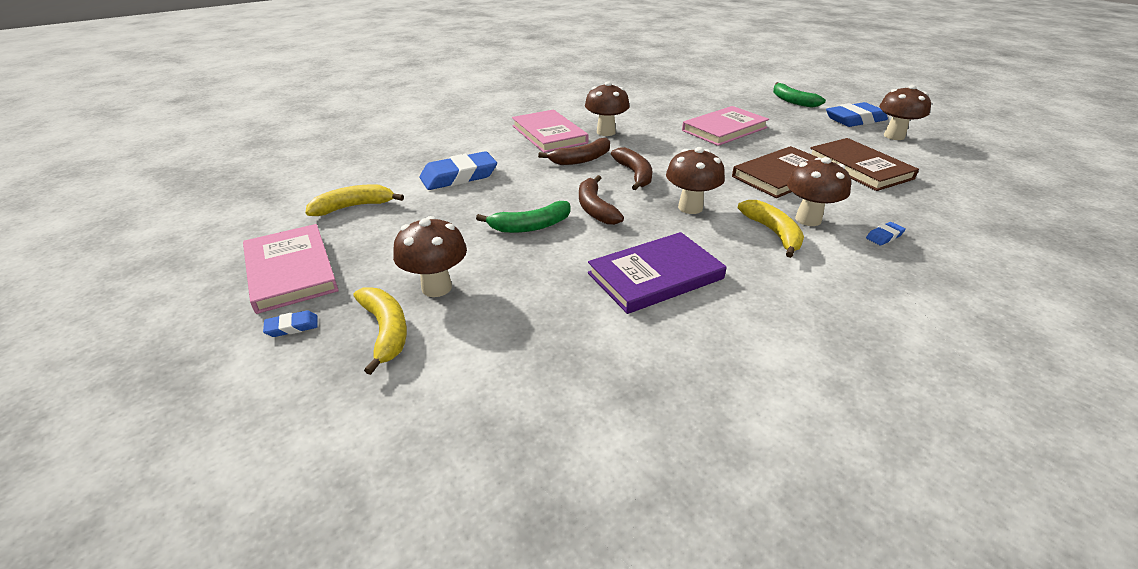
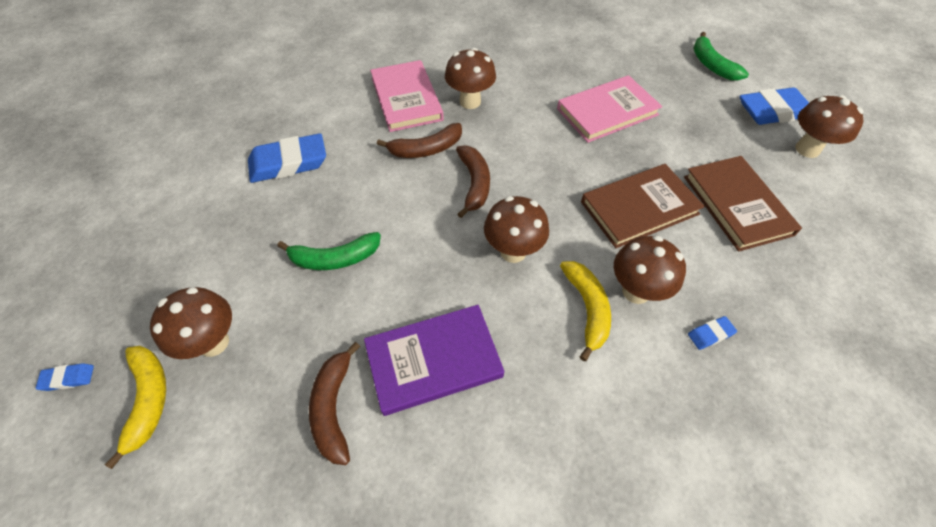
camera: 10 degrees right, 20 degrees up
(291, 271) = (87, 294): pink book -> none
(354, 207) = (171, 200): yellow banana -> none
(595, 208) = (411, 237): brown banana -> brown banana (334, 407)

